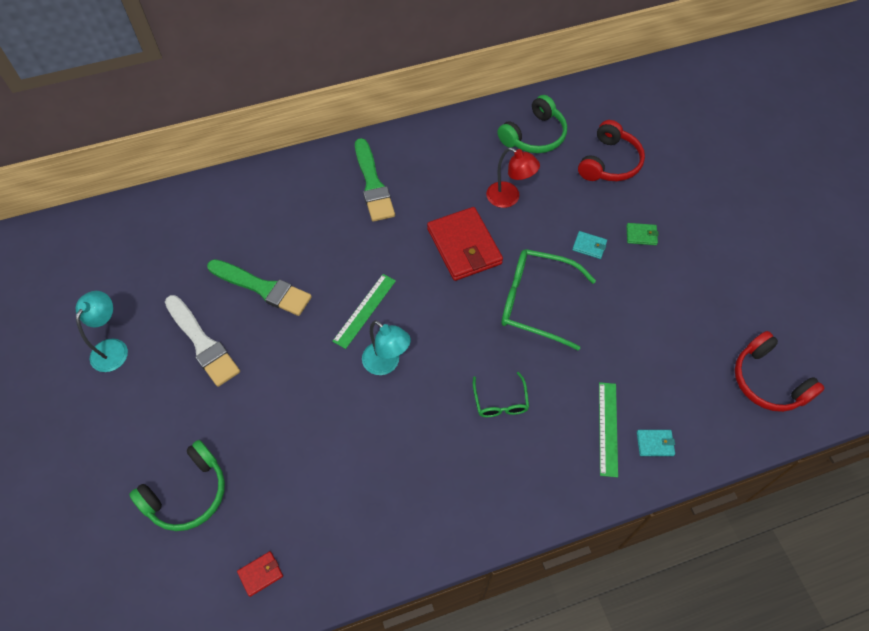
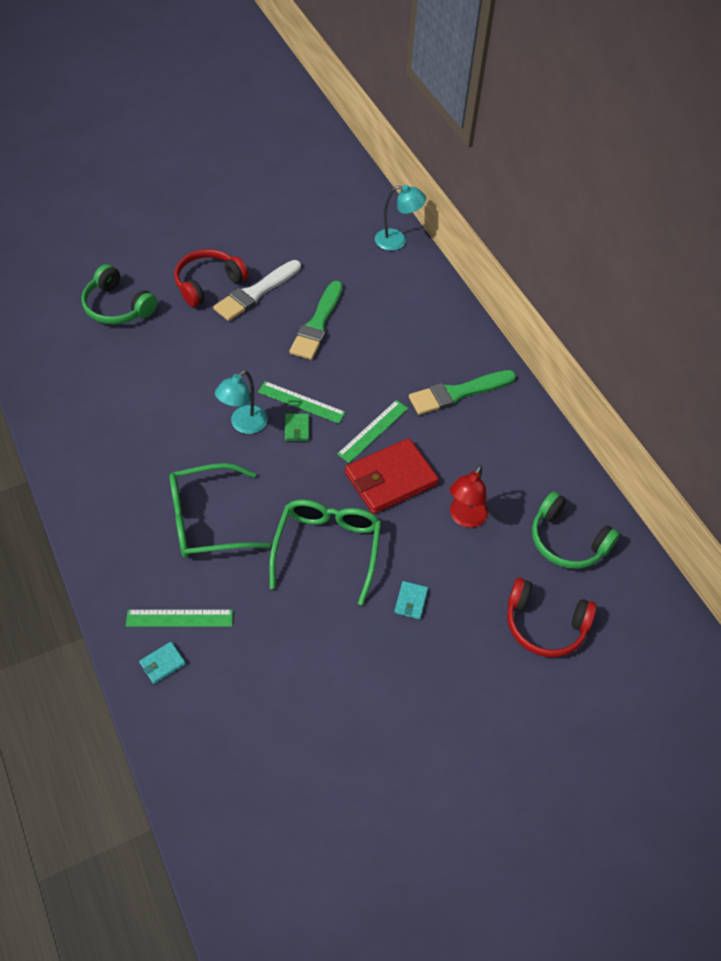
camera: 80 degrees right, 5 degrees down
(113, 348) = (247, 239): turquoise lamp -> turquoise lamp (397, 241)
(260, 574) = (48, 361): red wallet -> none
(408, 254) = (373, 431): none -> green ruler
(500, 402) = (206, 520): green glasses -> green glasses, size x1.88
(641, 235) = (436, 659): green wallet -> green wallet (297, 428)
(655, 443) = (162, 664): turquoise wallet -> turquoise wallet turned 60 degrees clockwise
(767, 381) = (243, 794): red headphones -> red headphones (208, 283)

